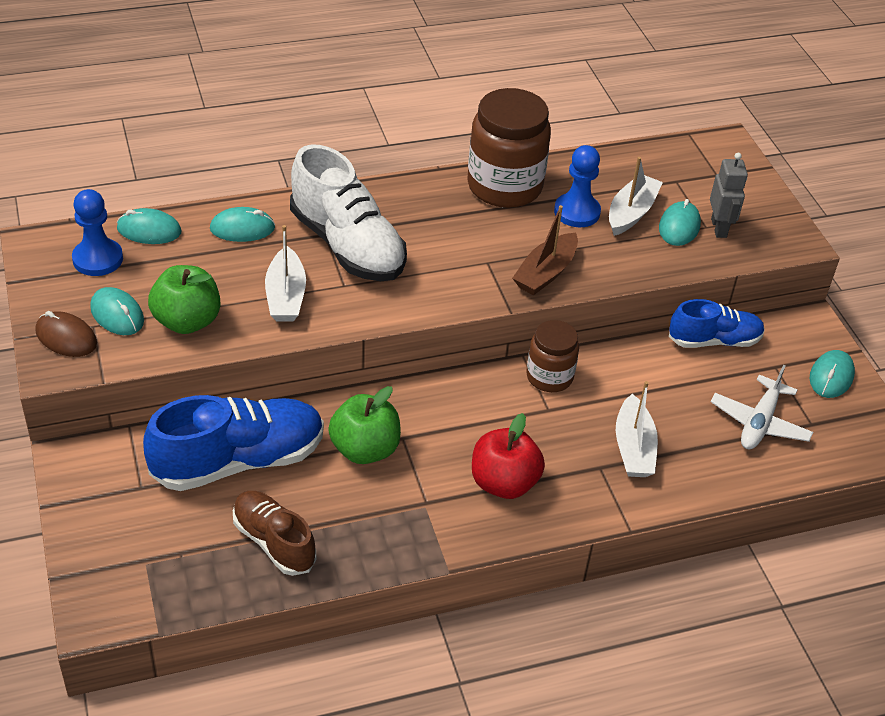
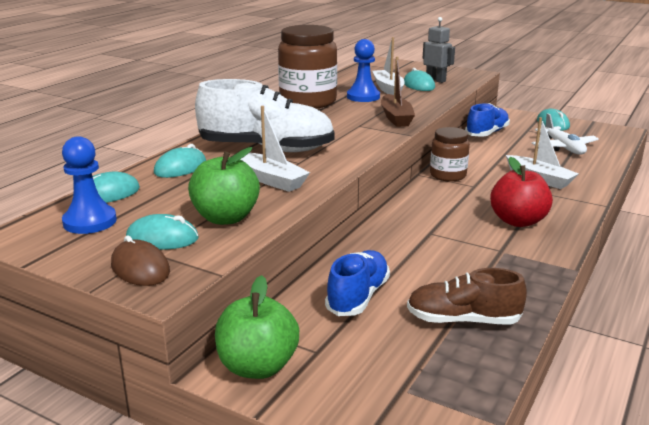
camera: 40 degrees left, 20 degrees down
(66, 337) = (140, 268): brown mouse -> brown mouse turned 60 degrees clockwise
(238, 461) = (358, 297): blue shoe -> blue shoe, size x0.61
(365, 449) = (421, 248): green apple -> green apple (257, 366)

